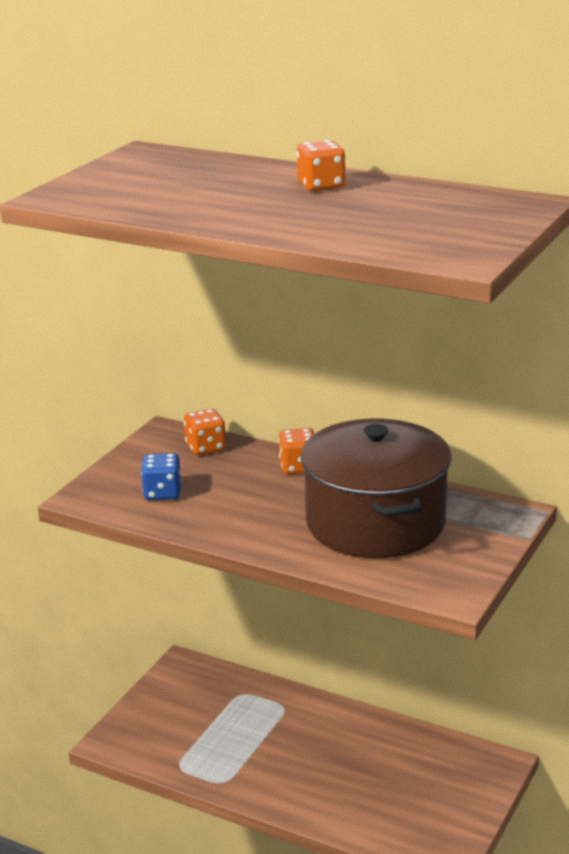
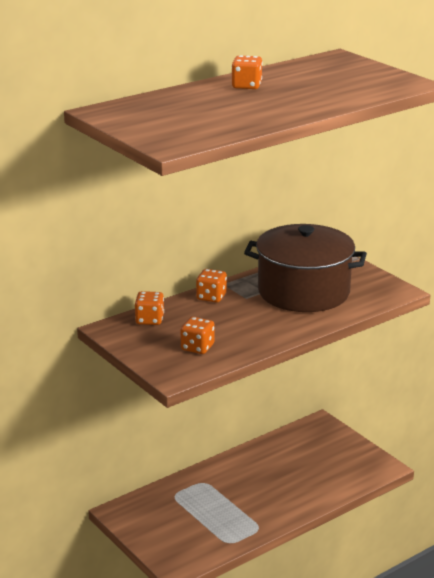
camera: 65 degrees left, 0 degrees up
(162, 493) = (197, 347): blue dice -> orange dice

